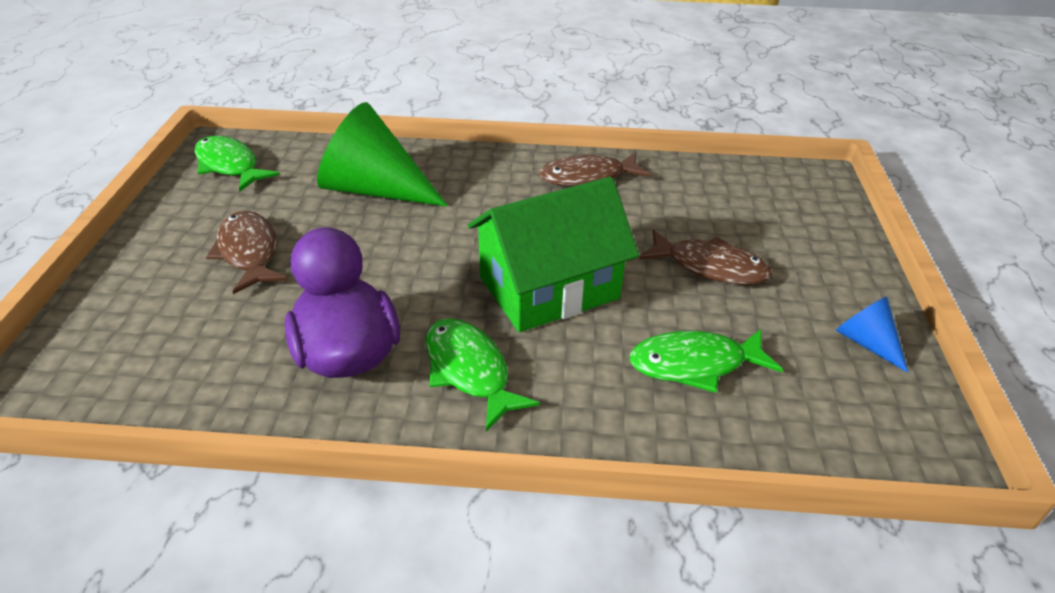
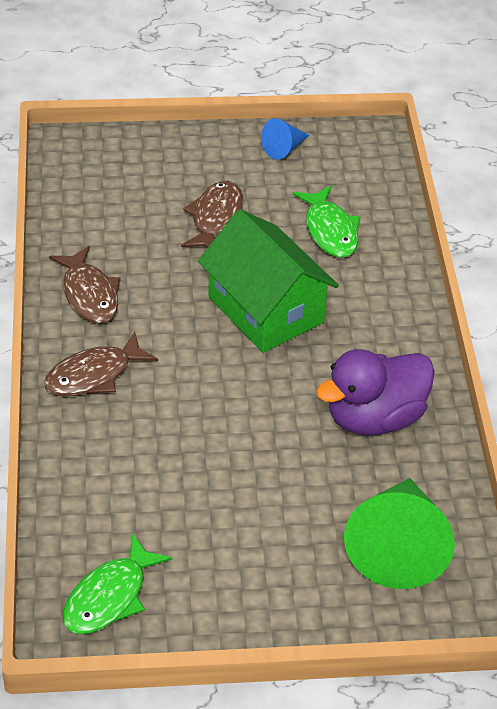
camera: 100 degrees left, 5 degrees up
(249, 252) = (265, 523): brown fish -> brown fish (94, 375)
(375, 189) = (138, 452): green cone -> green cone (397, 546)
(469, 371) = (371, 345): green fish -> none

